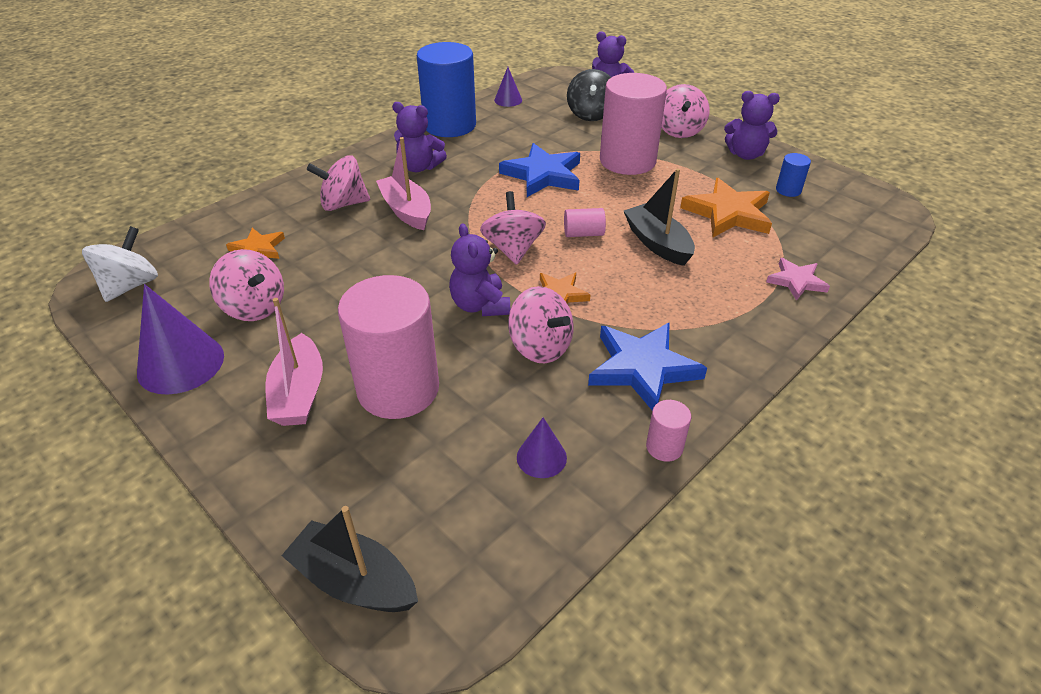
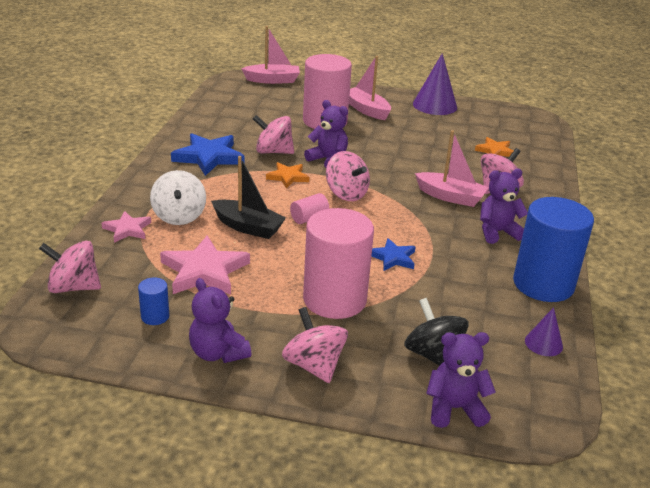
camera: 145 degrees right, 10 degrees down
(130, 286) = (519, 121): white spinning top -> white spinning top (179, 216)
(254, 307) = (443, 129): pink spinning top -> pink spinning top (74, 287)
(354, 581) = (272, 80): black boat -> pink boat
(541, 457) = (234, 118): purple cone -> none
(543, 175) = (393, 258): blue star -> blue star, size x0.58
(664, 447) = (178, 133): pink cylinder -> none
(728, 213) = (204, 271): orange star -> pink star
(745, 154) = (218, 353): purple teddy bear -> purple teddy bear turned 105 degrees counterclockwise

